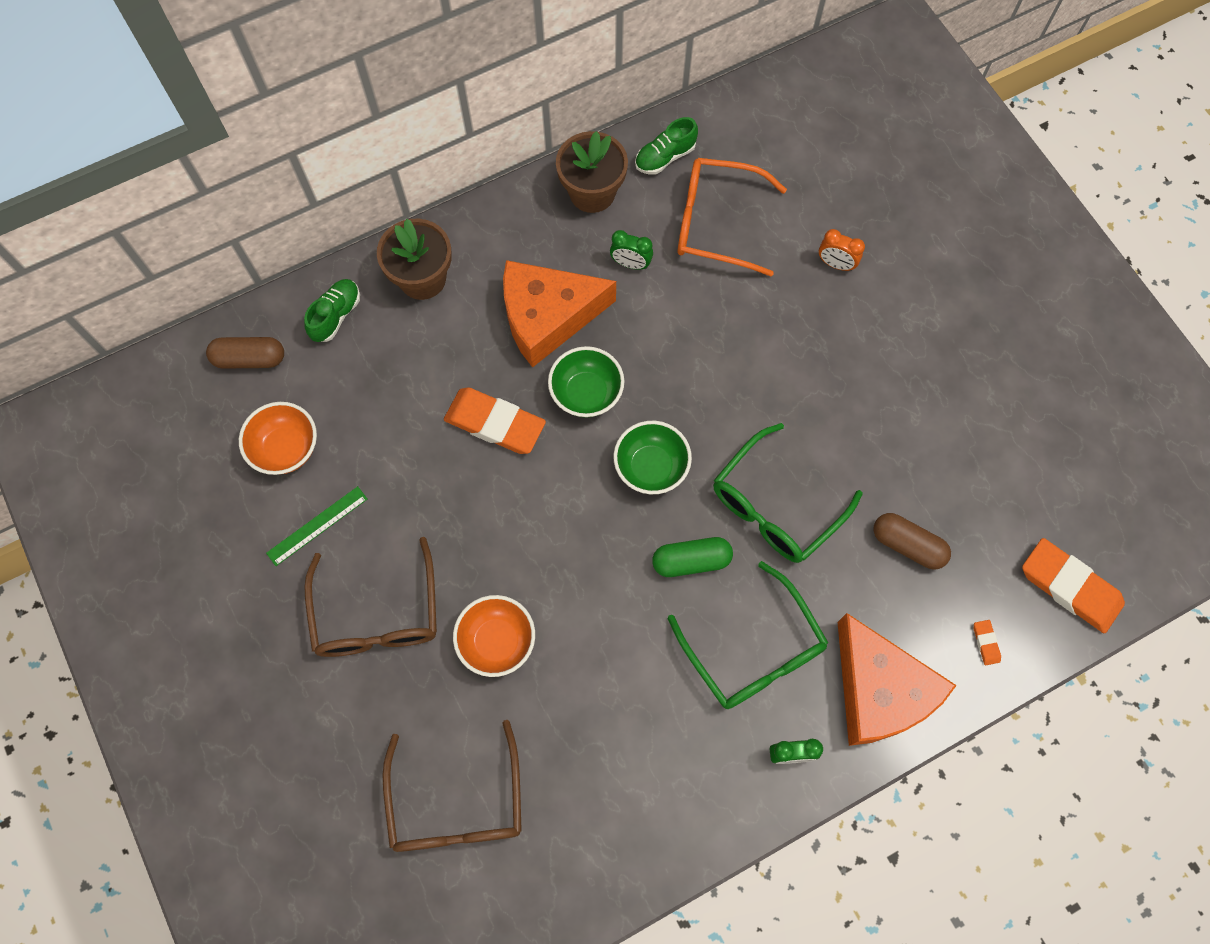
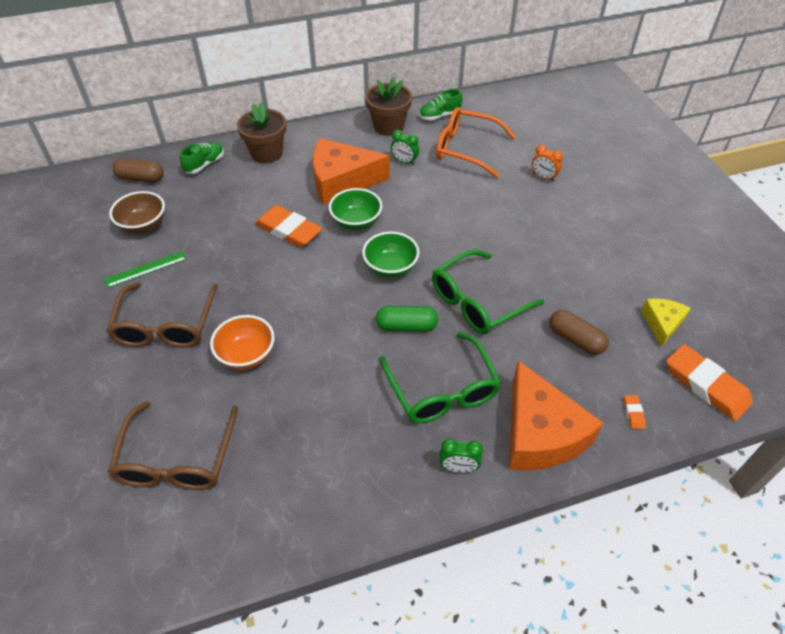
camera: 10 degrees right, 20 degrees down
(286, 448) = (143, 225): orange bowl -> brown bowl
(1013, 501) = (662, 324): none -> yellow cheese

